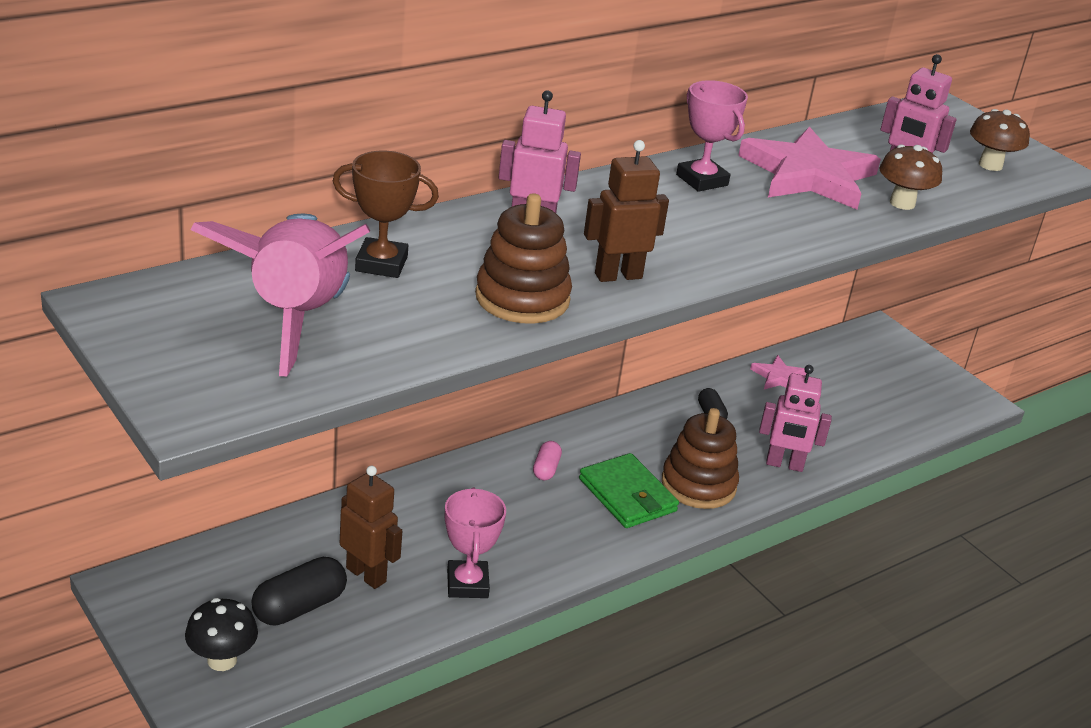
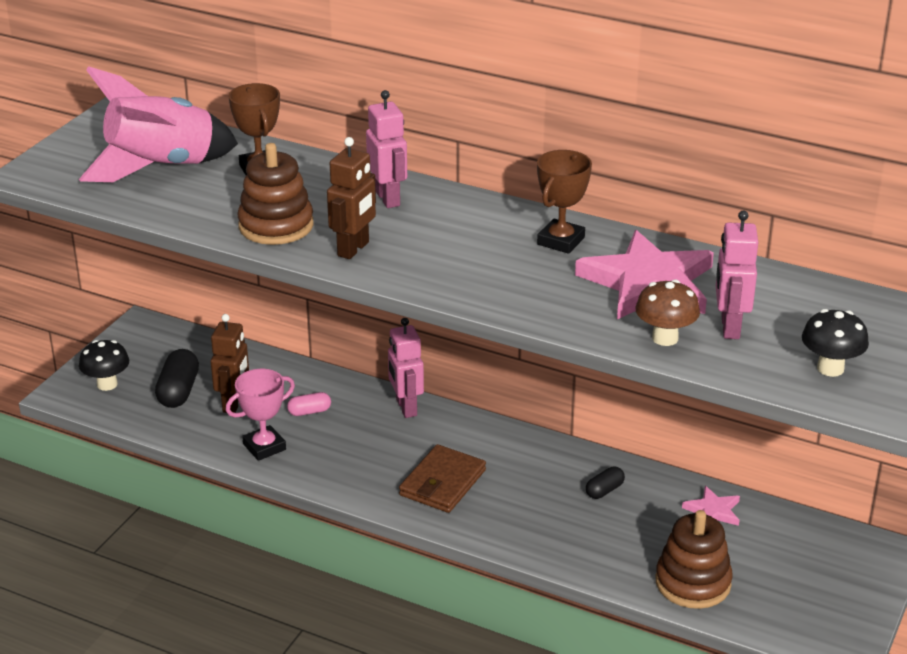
camera: 65 degrees right, 0 degrees up
(299, 607) = (178, 391): black capsule -> black capsule turned 75 degrees clockwise
(546, 469) = (431, 434): pink capsule -> pink capsule (309, 412)
(618, 275) = (354, 249): brown robot -> brown robot turned 75 degrees clockwise
(627, 495) = (442, 483): green wallet -> brown wallet
(698, 484) = (497, 514): brown stacking toy -> brown stacking toy (693, 583)
(702, 180) = (561, 241): pink trophy -> brown trophy
(784, 465) = (580, 552): pink robot -> pink robot (406, 408)
(990, 165) = (830, 368): brown mushroom -> black mushroom

